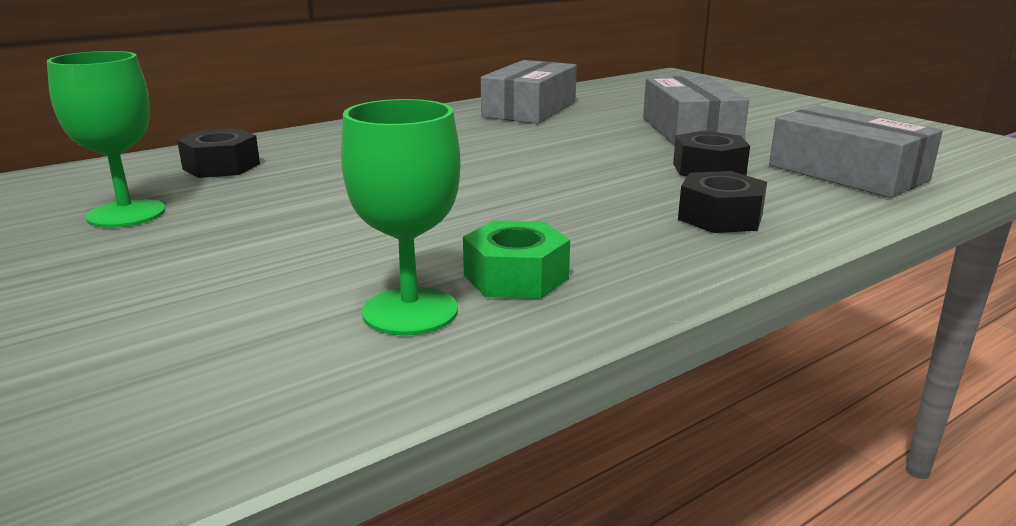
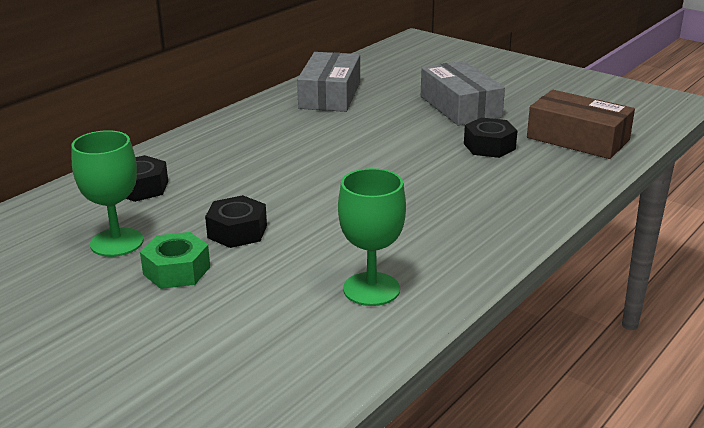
camera: 15 degrees left, 5 degrees up
(516, 277) = (416, 255): green nut -> green nut (176, 270)
(720, 217) = (514, 190): black nut -> black nut (237, 231)
(847, 173) = (578, 139): grey box -> brown box

